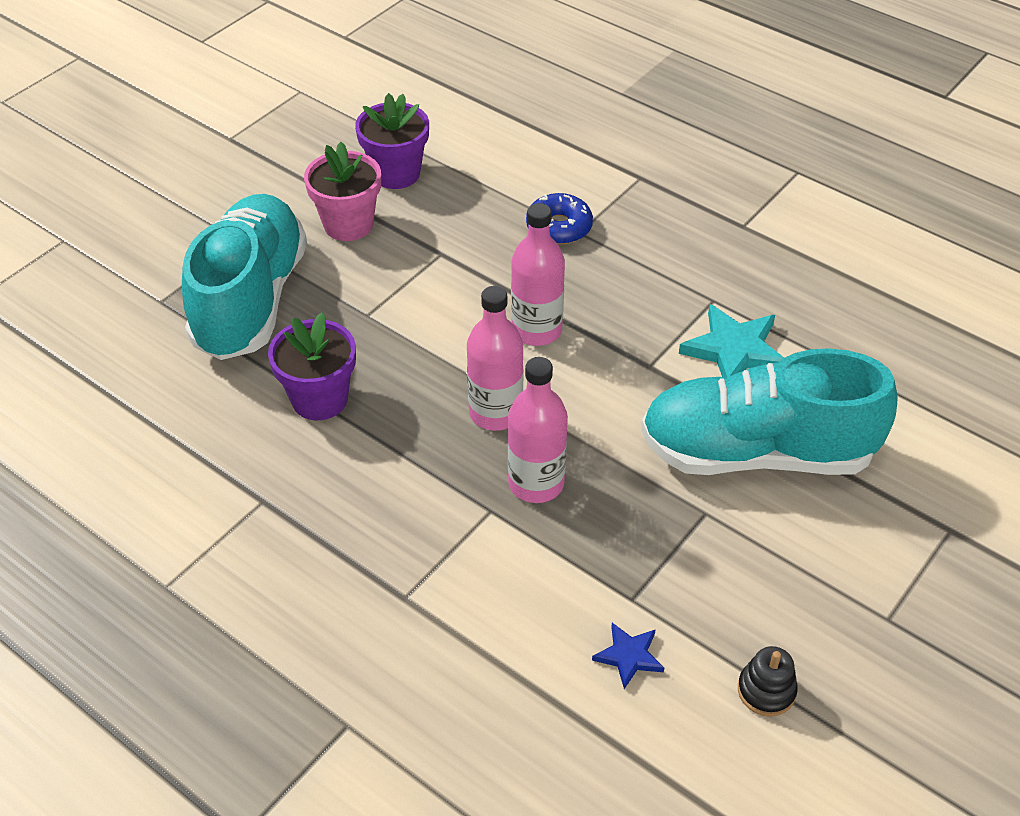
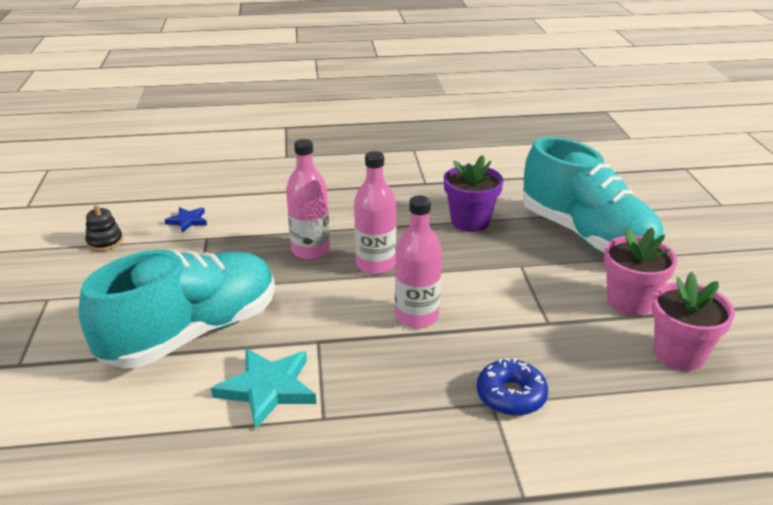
camera: 135 degrees right, 15 degrees down
(396, 173) = (679, 354): purple flower pot -> pink flower pot

